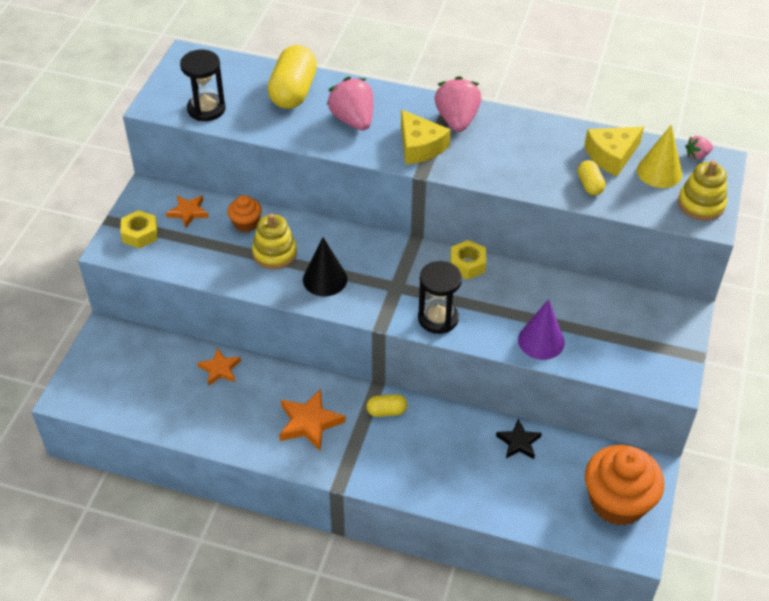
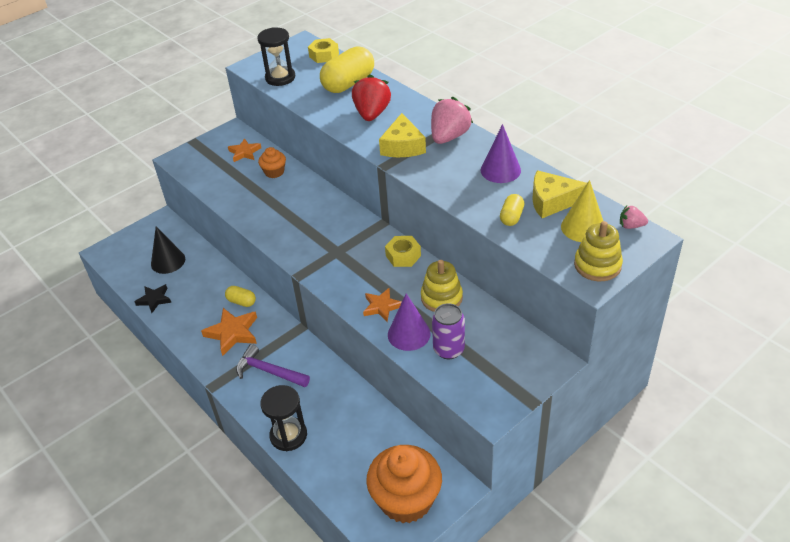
camera: 35 degrees right, 5 degrees down
(140, 234) = (202, 156): yellow nut -> yellow nut (324, 55)
(220, 369) = (208, 272): orange star -> orange star (382, 307)
(274, 253) = (274, 198): yellow stacking toy -> yellow stacking toy (441, 298)
(325, 279) = (291, 227): black cone -> black cone (168, 261)
(353, 120) = (372, 114): pink strawberry -> red strawberry
(384, 444) = (269, 371): none -> purple hammer
(386, 411) = (291, 348): yellow capsule -> yellow capsule (241, 302)
(438, 318) = (345, 285): black hourglass -> black hourglass (288, 435)
(518, 442) = (367, 415): black star -> black star (154, 299)
(538, 140) = (500, 170): none -> purple cone
(589, 340) = (448, 349): none -> purple can

